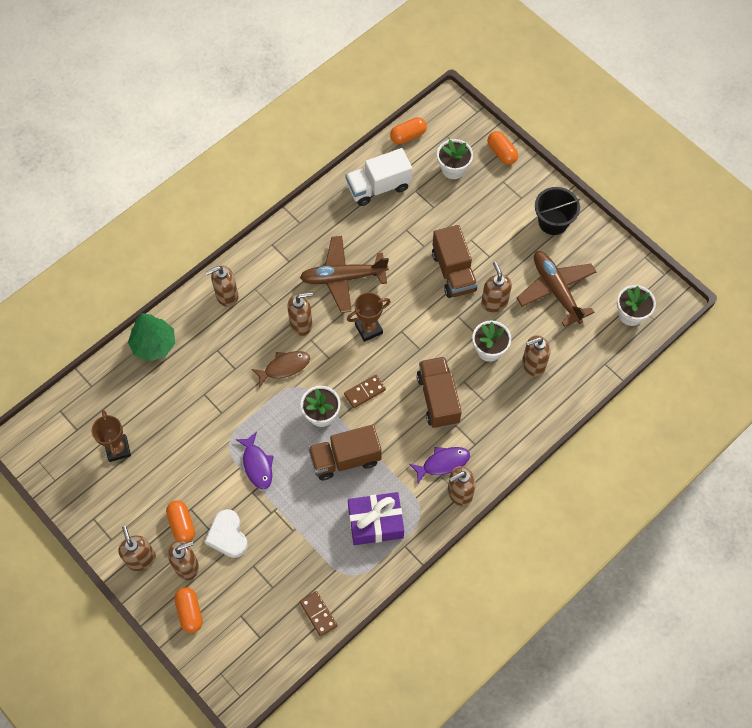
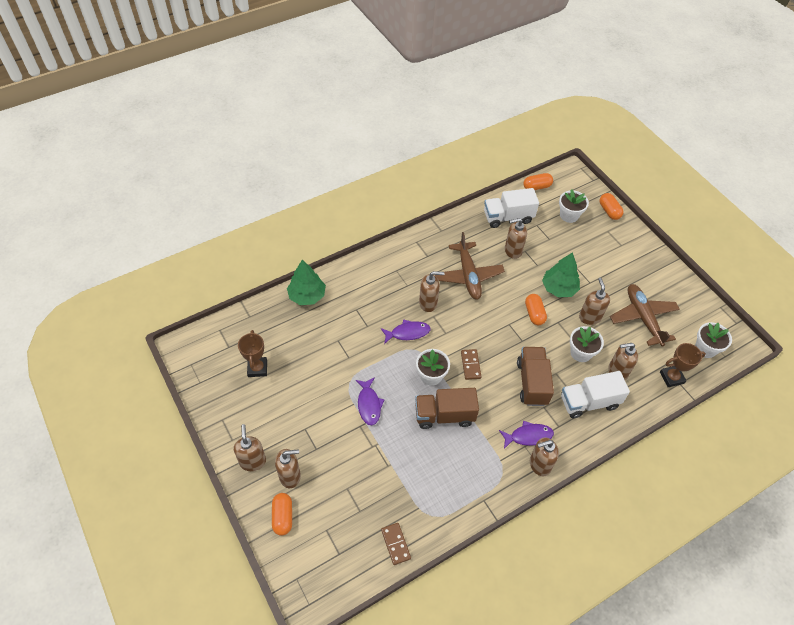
camera: 10 degrees right, 10 degrees down
(182, 524) = (294, 440): orange capsule -> orange capsule (534, 314)
(226, 296) = (373, 271): brown soap dispenser -> brown soap dispenser (512, 251)
(227, 535) = (331, 458): white heart -> none
(284, 367) = (408, 333): brown fish -> purple fish
(343, 277) = (468, 275): brown plane -> brown plane turned 105 degrees counterclockwise
(364, 392) = (470, 365): brown domino -> brown domino turned 75 degrees counterclockwise
(369, 329) = (482, 317): brown trophy -> brown trophy (671, 377)
(375, 522) = (461, 474): purple gift -> none
(453, 272) = (559, 288): brown truck -> green tree
(505, 408) = (589, 402): none -> white truck
(553, 222) = (645, 267): black bucket -> none

